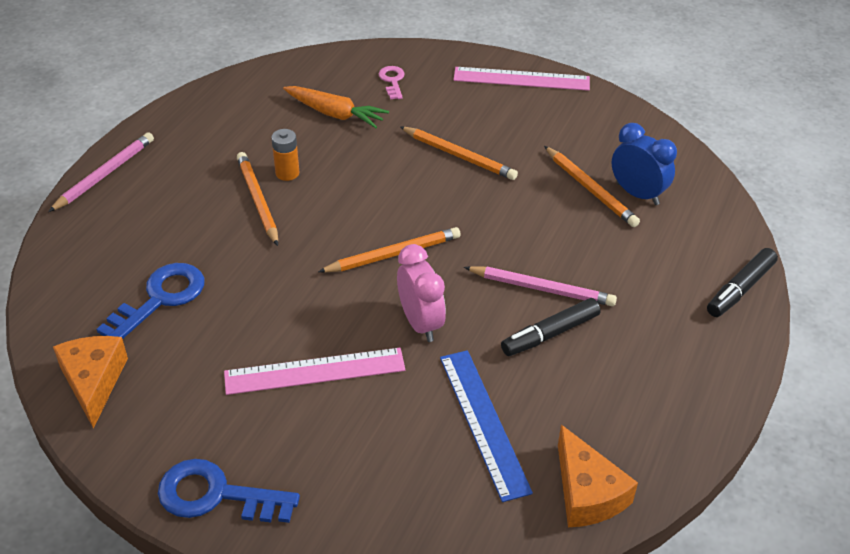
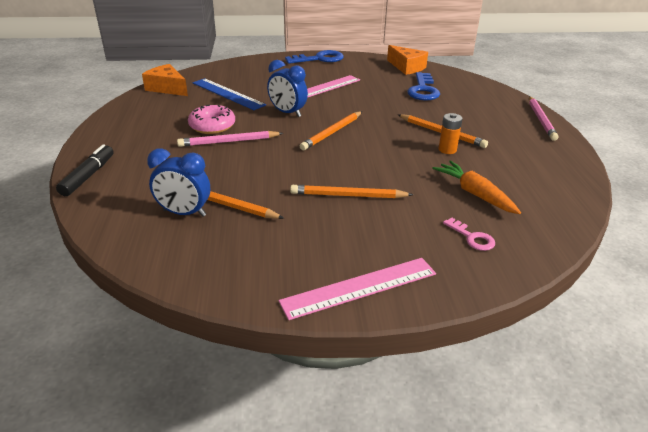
camera: 150 degrees right, 10 degrees down
(335, 114) = (475, 194): orange carrot -> orange carrot turned 60 degrees clockwise
(420, 323) = (287, 113): pink clock -> blue clock
(550, 334) = (212, 126): black marker -> pink donut

